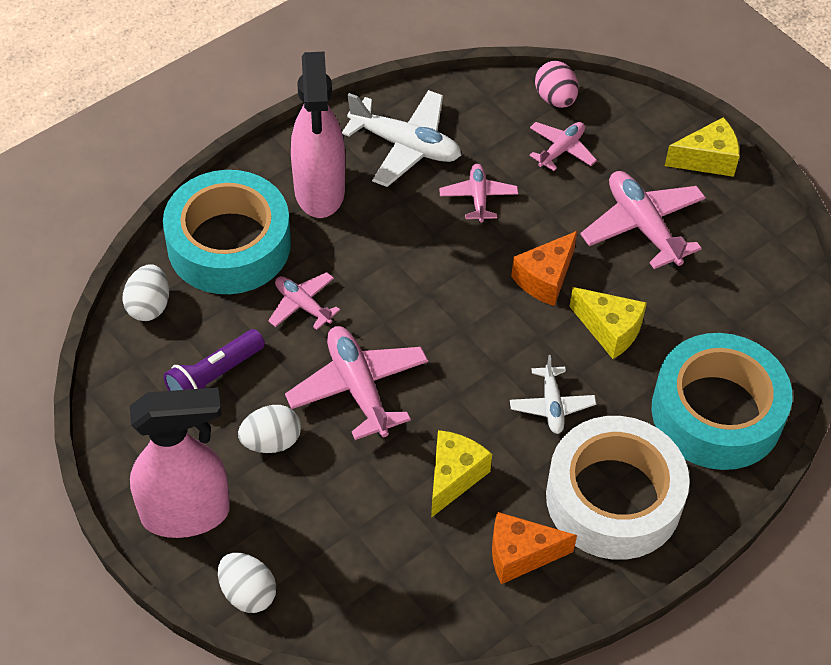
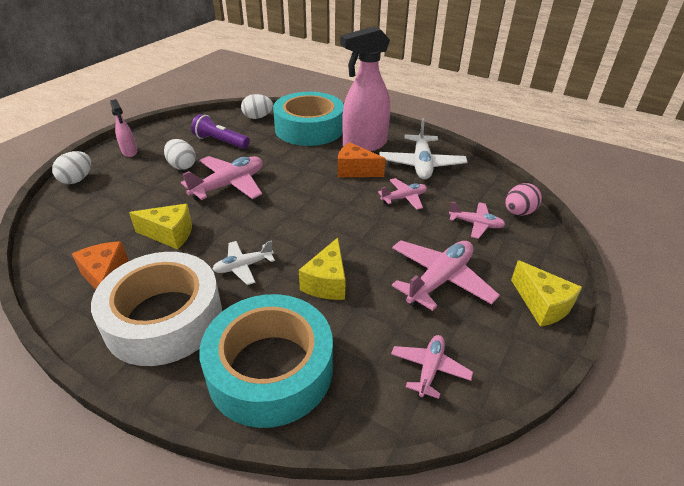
camera: 70 degrees right, 15 degrees down
(186, 513) = (129, 152): pink spray bottle -> pink spray bottle, size x0.47
(302, 305) = (280, 156): pink plane -> pink plane (429, 369)
(545, 279) = (355, 240): orange cheese -> orange cheese (355, 171)

